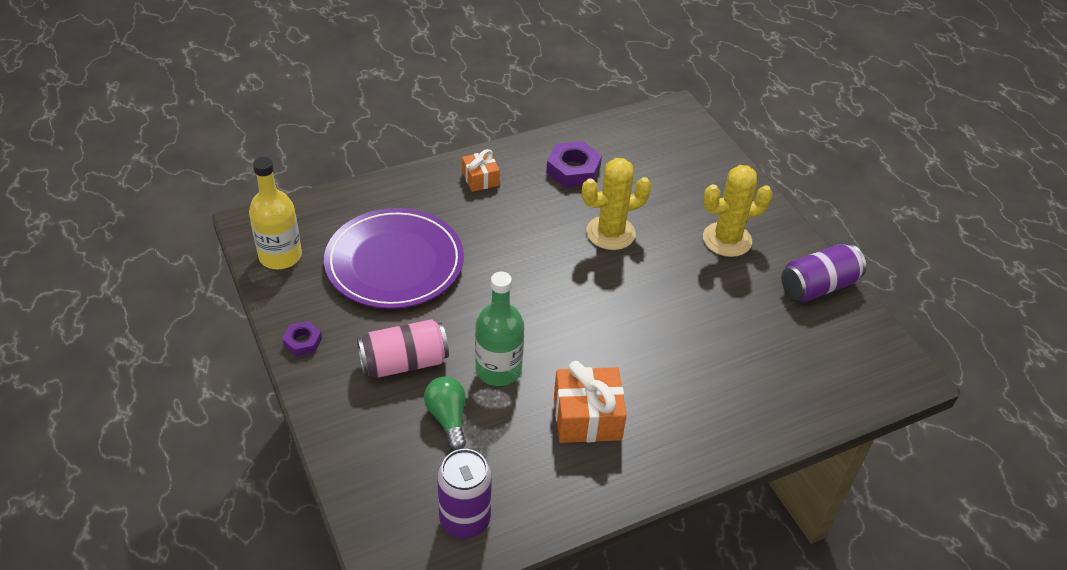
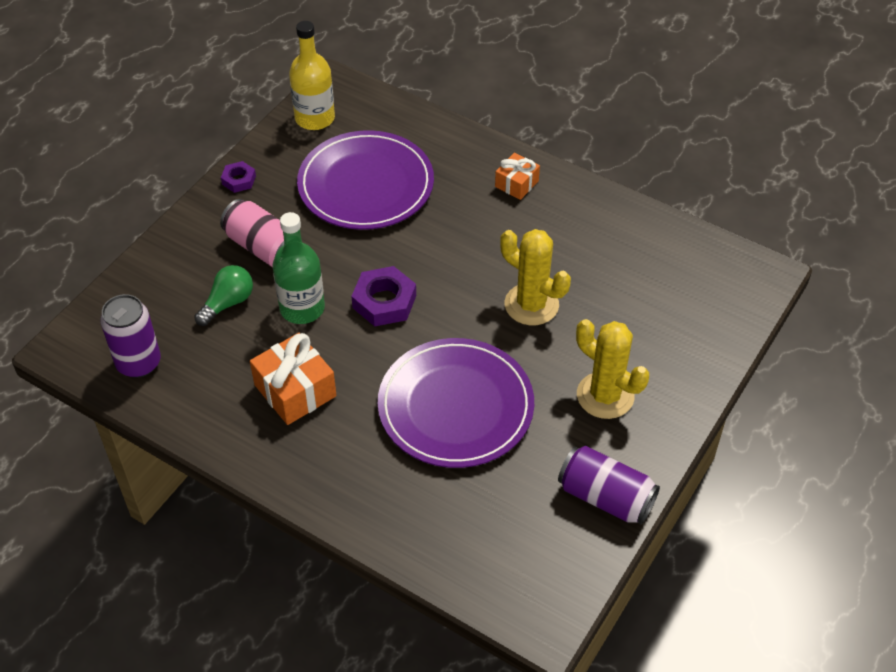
camera: 60 degrees right, 5 degrees up
(573, 170) = (592, 238): purple nut -> purple nut (384, 301)
(678, 324) = (455, 406): none -> purple plate

